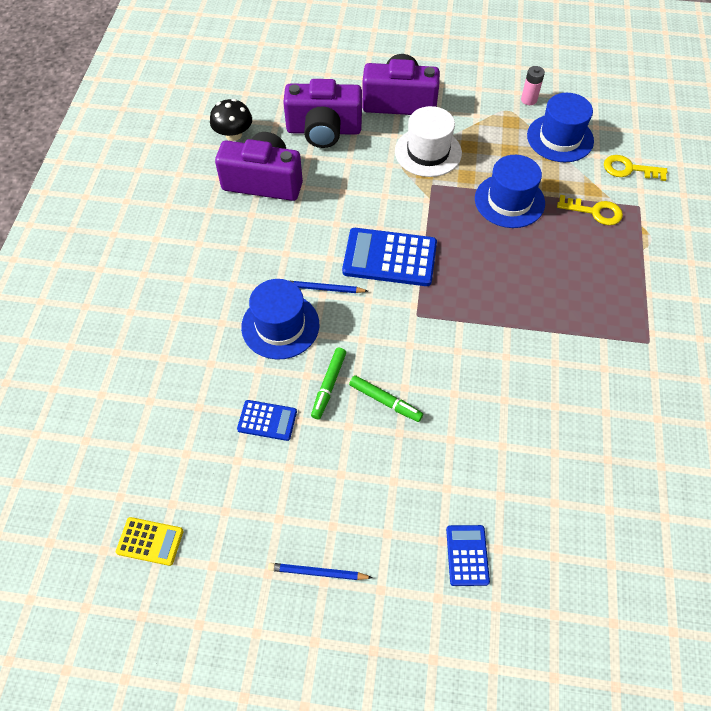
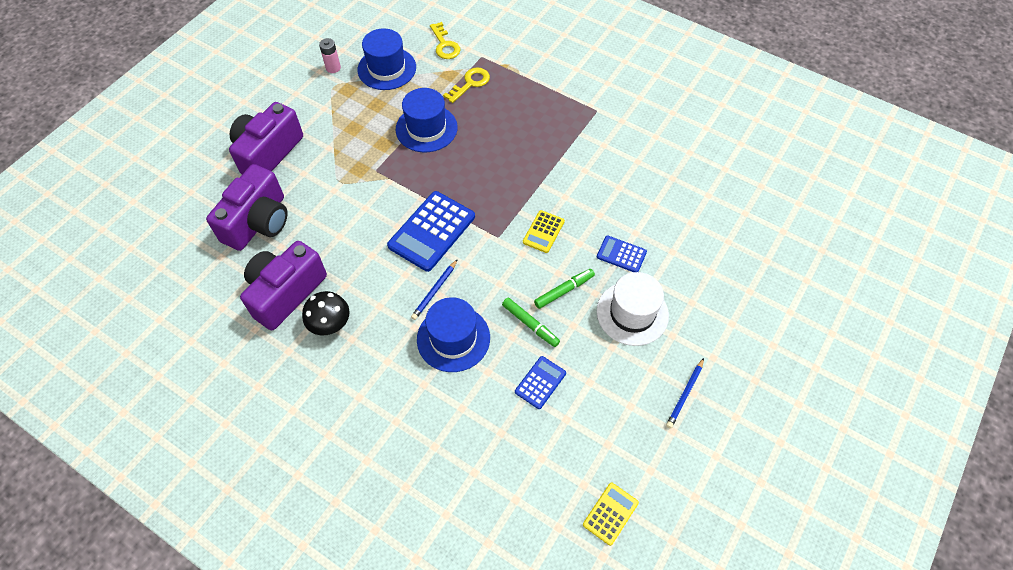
camera: 65 degrees left, 0 degrees up
(233, 134) = (208, 297): black mushroom -> black mushroom (330, 323)
(428, 152) = (339, 158): white hat -> white hat (632, 313)
(447, 353) = (543, 232): none -> yellow calculator
(467, 555) = (708, 291): blue calculator -> blue calculator (621, 254)
(629, 169) = (445, 45): yellow key -> yellow key turned 60 degrees counterclockwise

